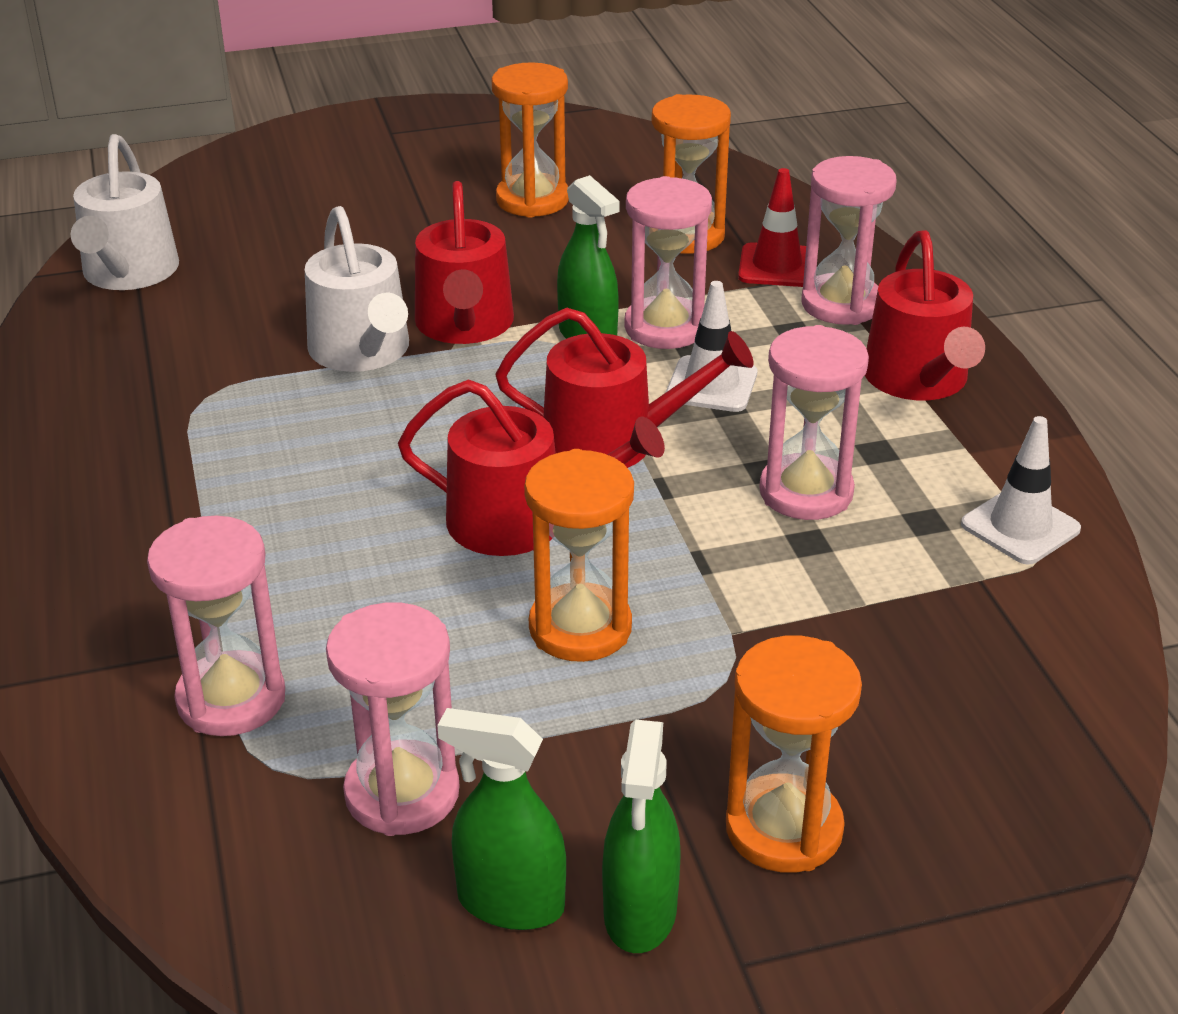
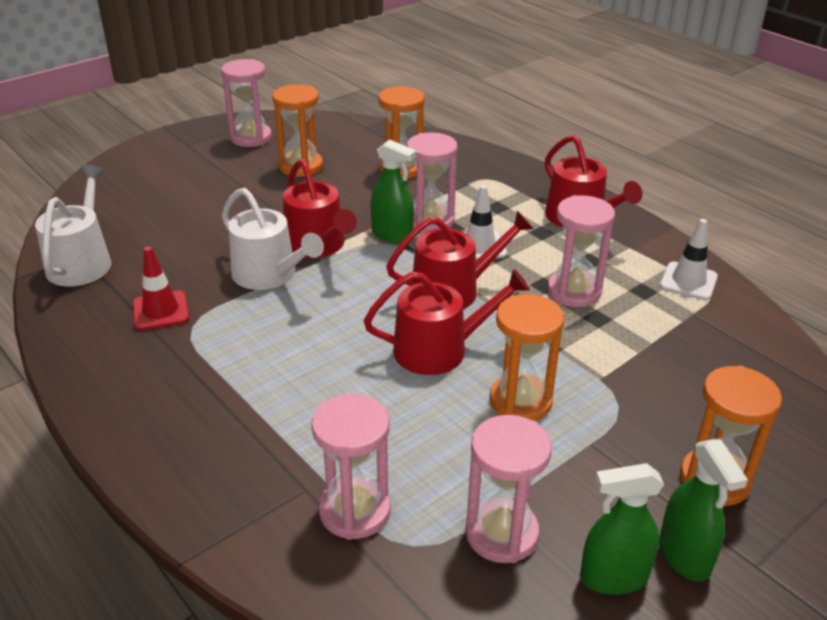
camera: 25 degrees left, 0 degrees up
(128, 273) = (82, 262): white watering can -> white watering can turned 150 degrees counterclockwise
(776, 266) = (461, 175): red traffic cone -> red traffic cone (161, 311)
(841, 304) = (510, 187): pink hourglass -> pink hourglass (251, 138)

